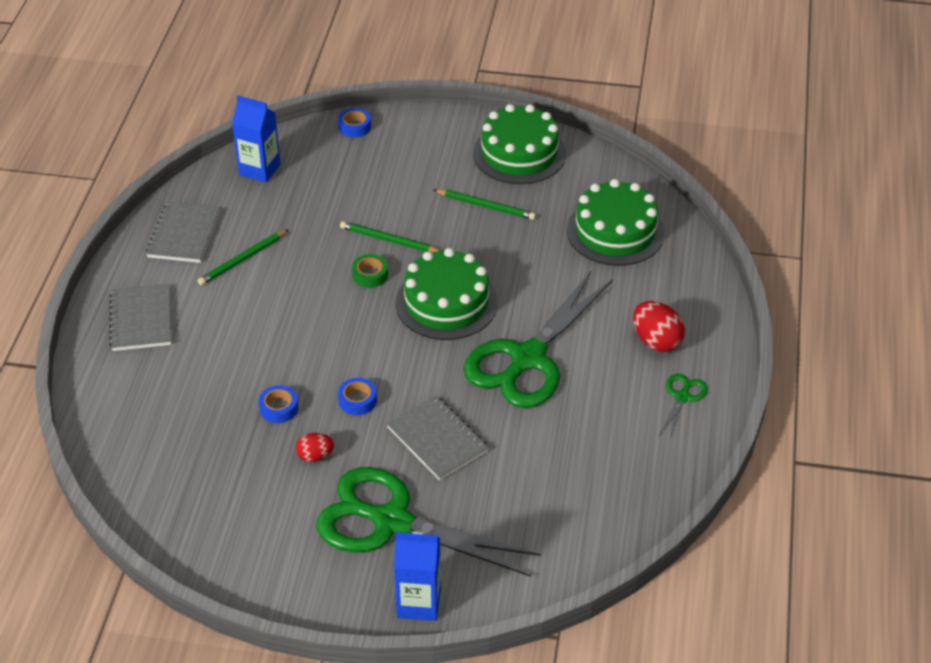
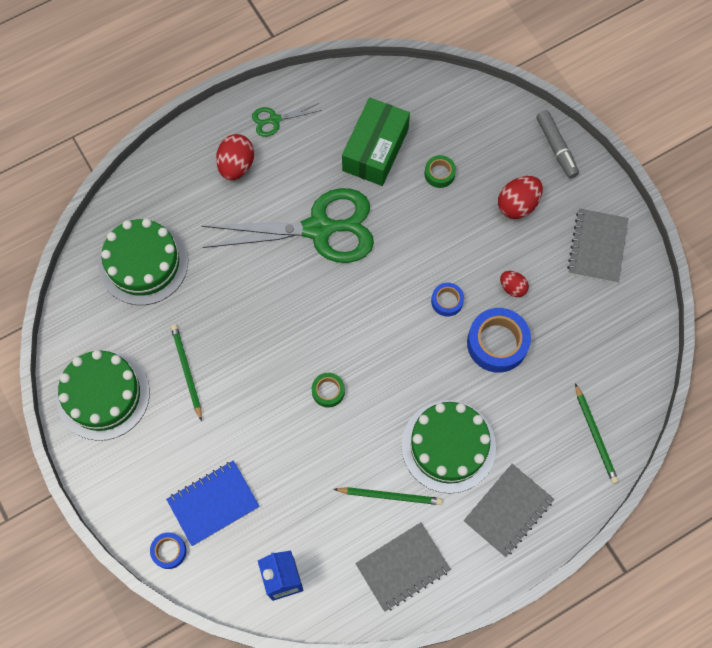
camera: 130 degrees left, 25 degrees up
(279, 408) = (497, 343): blue tape -> blue tape, size x1.88
(361, 165) = (213, 503): none -> blue notebook
(389, 240) = (281, 409): green pencil -> green pencil (595, 435)
(392, 521) = (517, 205): green scissors -> red egg
(418, 603) = (556, 147): blue carton -> grey marker
(437, 439) = (434, 229): grey notebook -> grey notebook (597, 247)
(446, 303) = (311, 318): green cake -> green cake (448, 446)
(492, 483) = (439, 174): none -> green tape
(570, 451) = (375, 150): none -> green box

